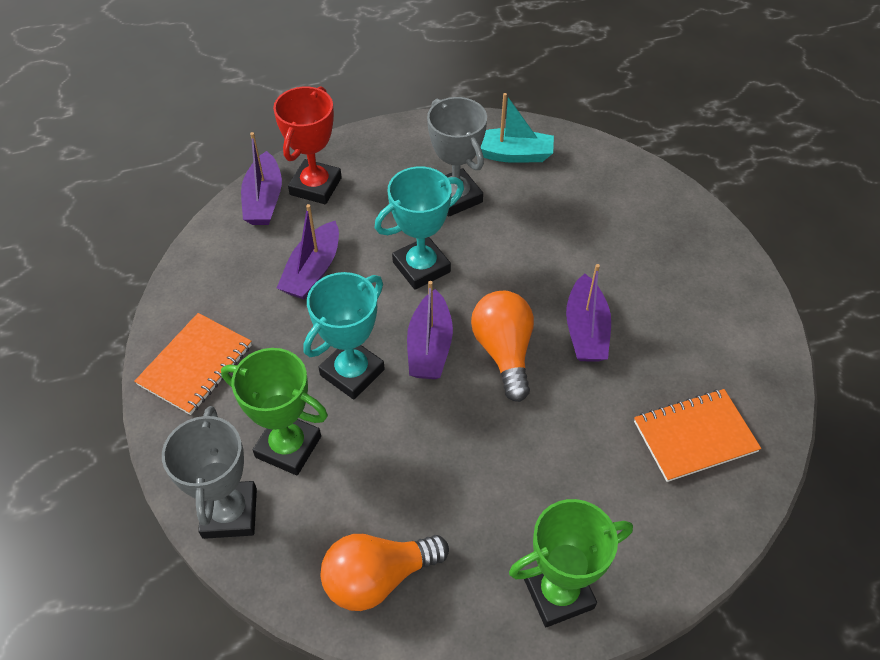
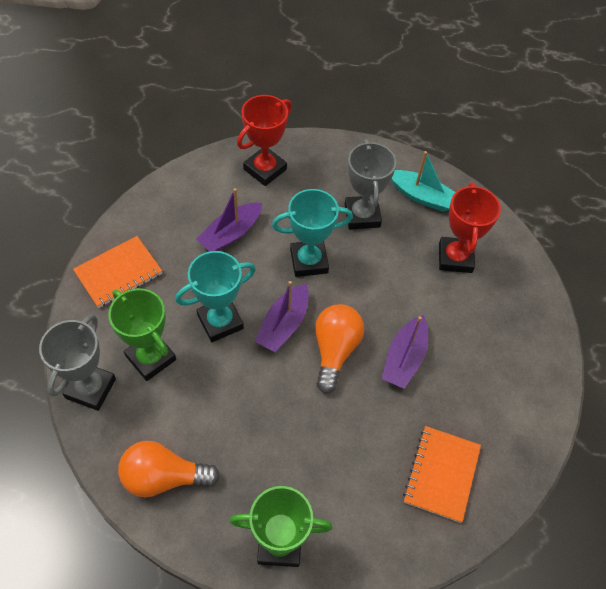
camera: 20 degrees right, 5 degrees up
(264, 199) = (223, 166): purple boat -> none
(582, 204) = (455, 258): none -> red trophy
(694, 436) = (441, 474): orange notebook -> orange notebook turned 75 degrees counterclockwise

